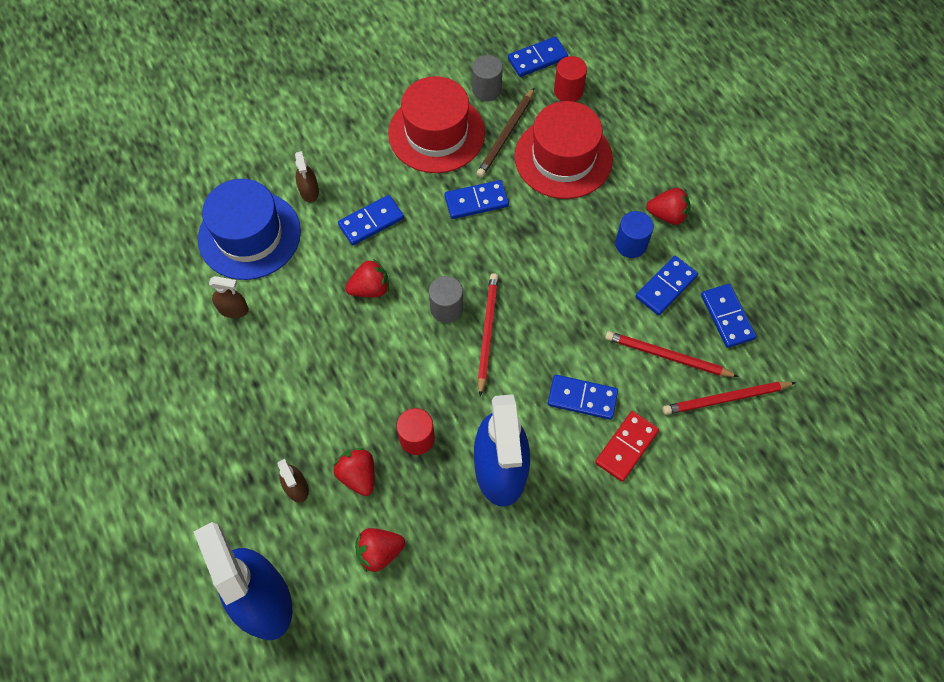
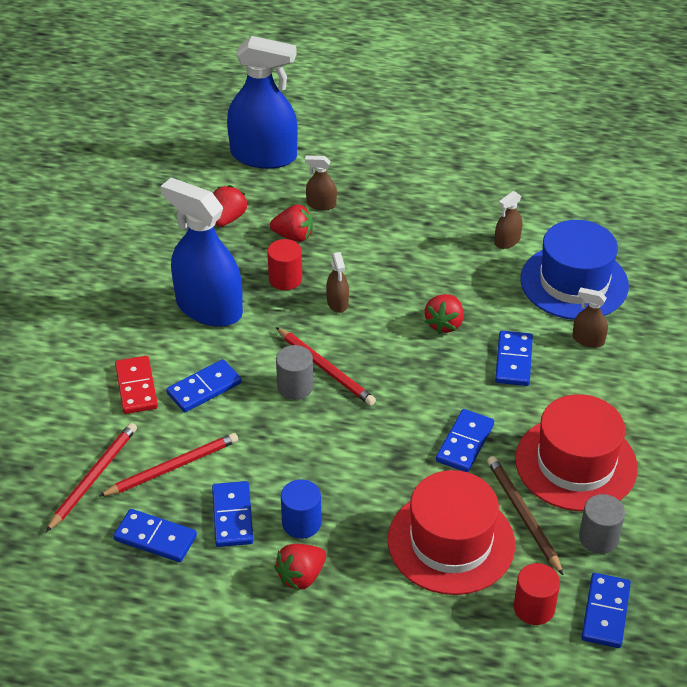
camera: 130 degrees right, 20 degrees down
(410, 378) = (337, 302): none -> brown spray bottle
(446, 308) = (375, 358): grey cylinder -> grey cylinder (295, 387)

